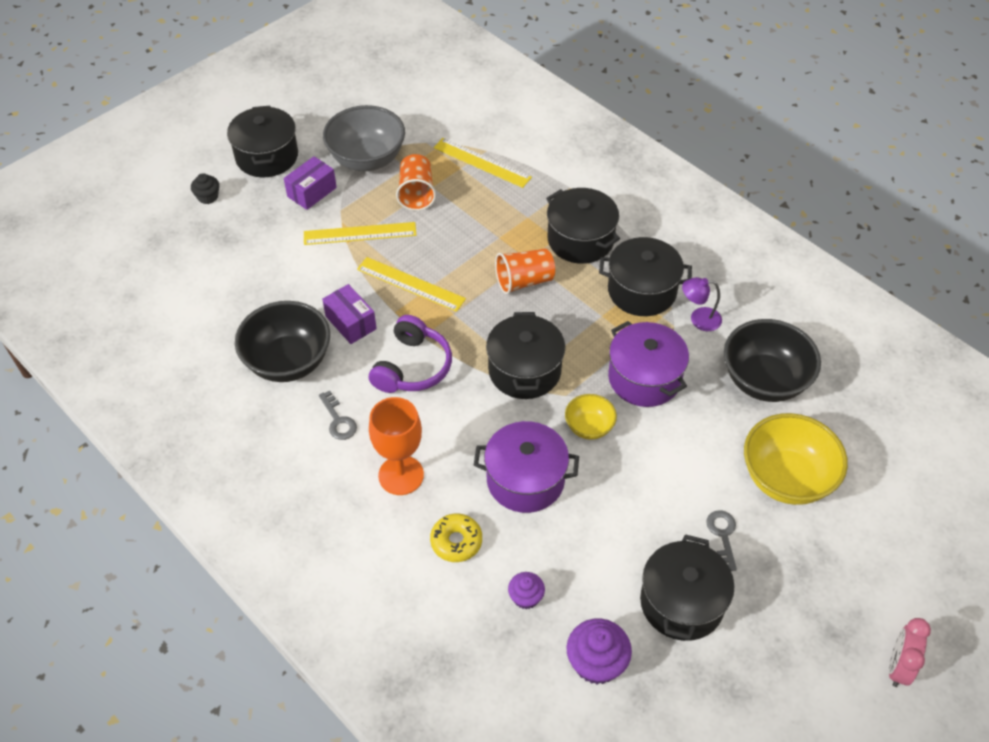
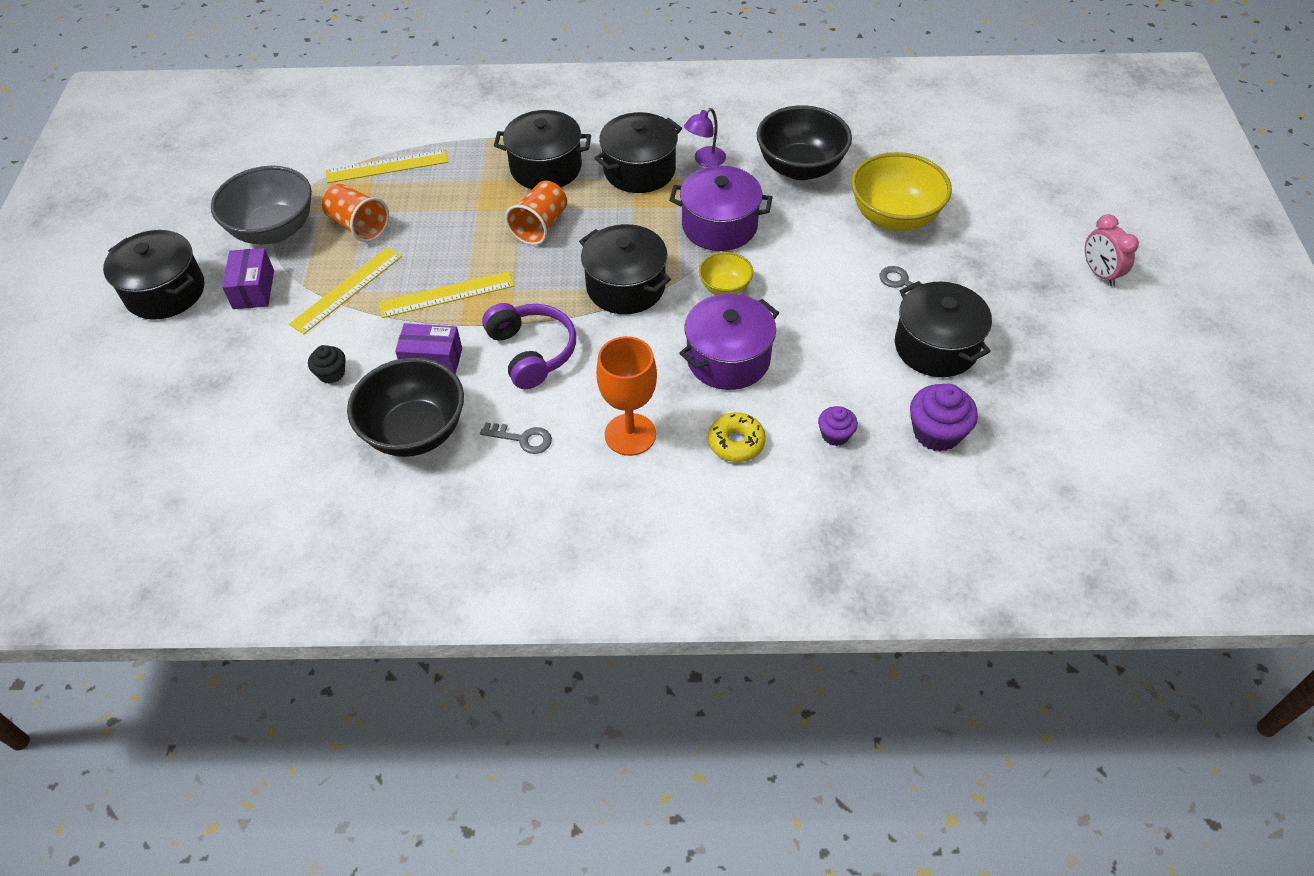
camera: 45 degrees left, 0 degrees up
(208, 197) = (145, 364): black cupcake -> black cupcake (331, 373)

